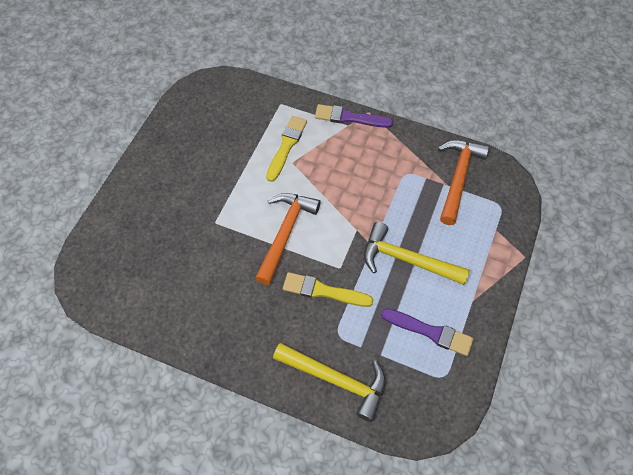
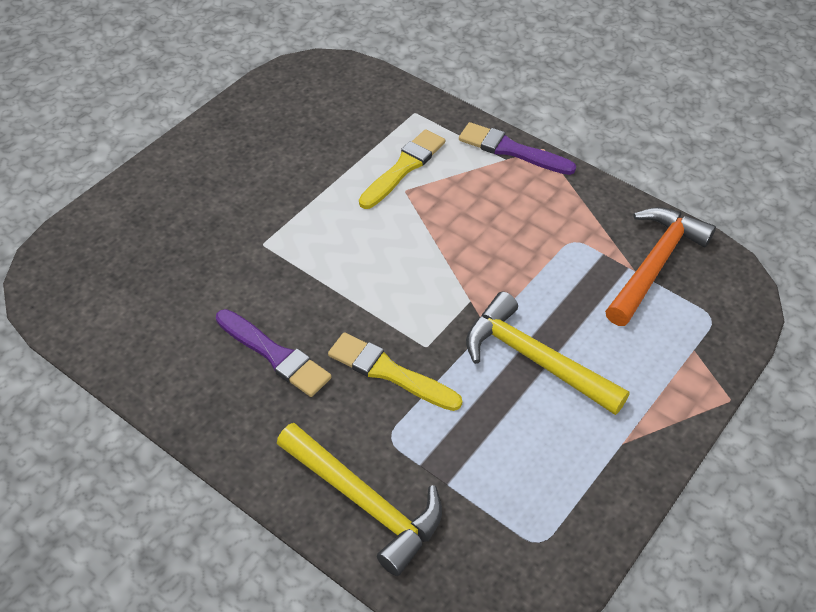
camera: 15 degrees right, 10 degrees down
(285, 233) = (360, 281): orange hammer -> none
(430, 332) = (538, 471): purple brush -> purple brush (275, 355)

